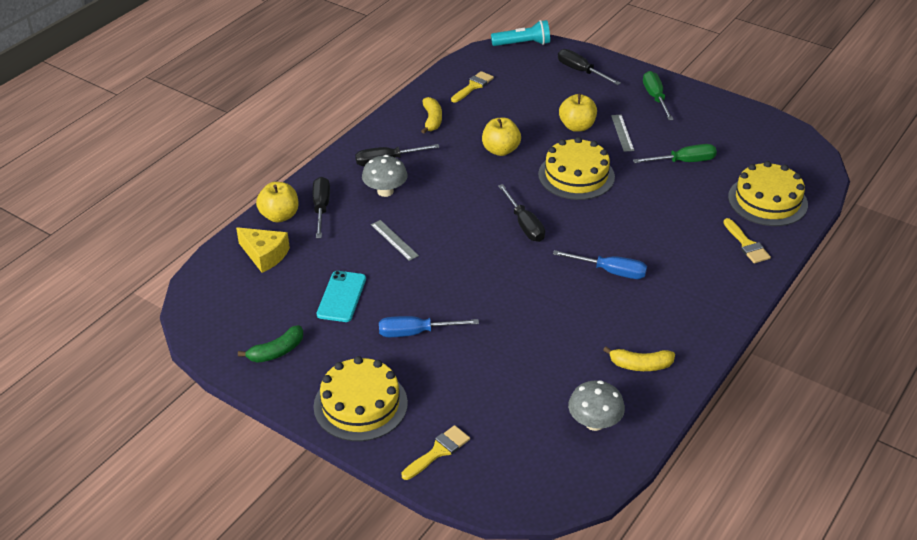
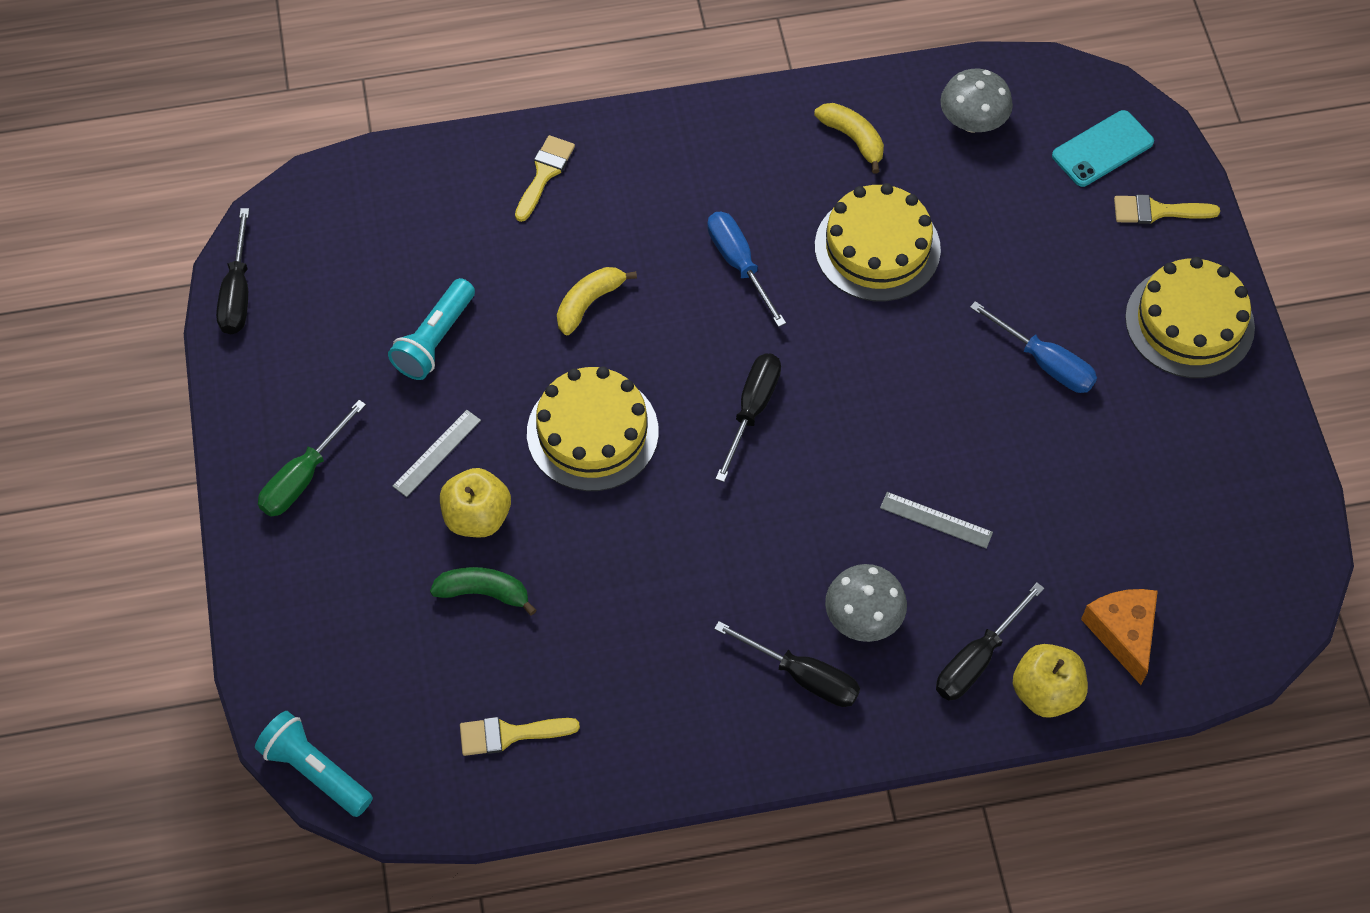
camera: 135 degrees left, 20 degrees up
(264, 255) = (1123, 633): yellow cheese -> orange cheese
(276, 351) = (1226, 464): green banana -> green banana (484, 593)
(341, 296) = (1083, 483): turquoise phone -> turquoise phone (1102, 149)
(394, 240) = (936, 520): grey ruler -> grey ruler turned 75 degrees counterclockwise
(432, 120) = (652, 710): yellow banana -> yellow banana (589, 303)
(500, 150) = (630, 562): yellow apple -> none
(581, 71) = (321, 624): black screwdriver -> black screwdriver (238, 292)
(683, 162) = (435, 340): green screwdriver -> turquoise flashlight
(767, 201) = (431, 205): yellow cake -> yellow cake (877, 247)

